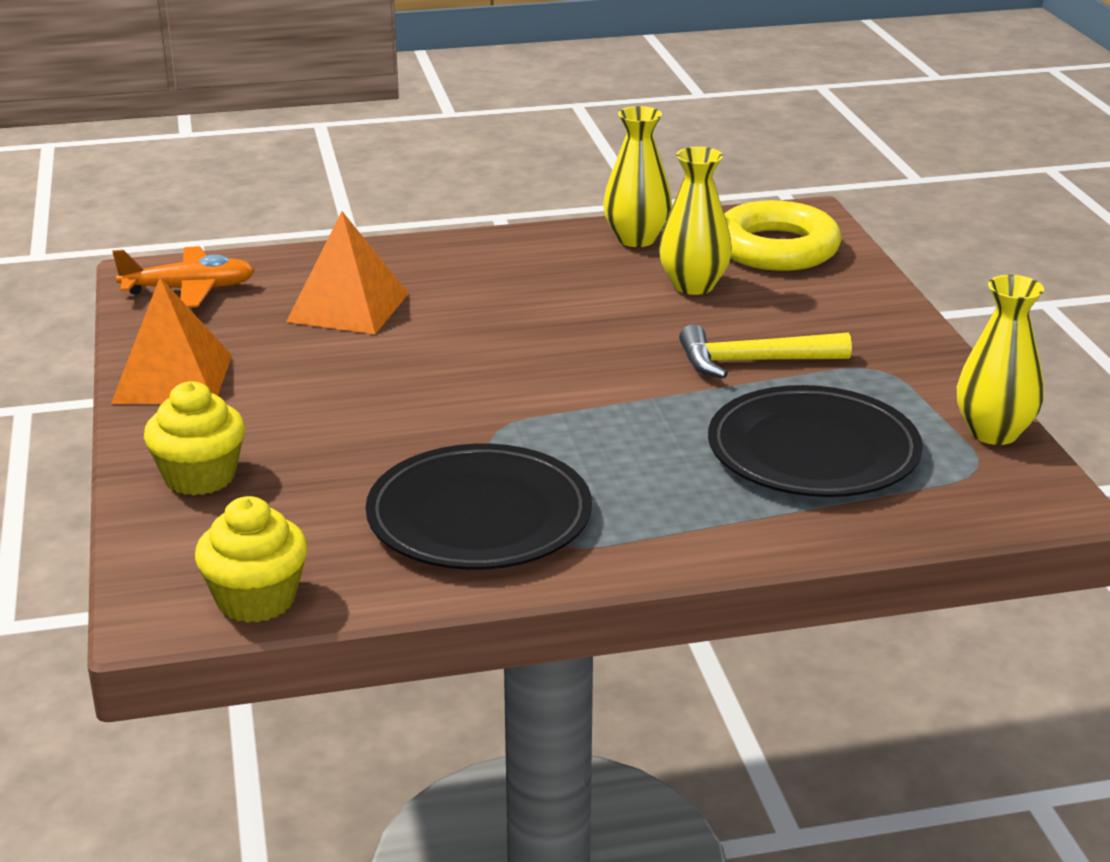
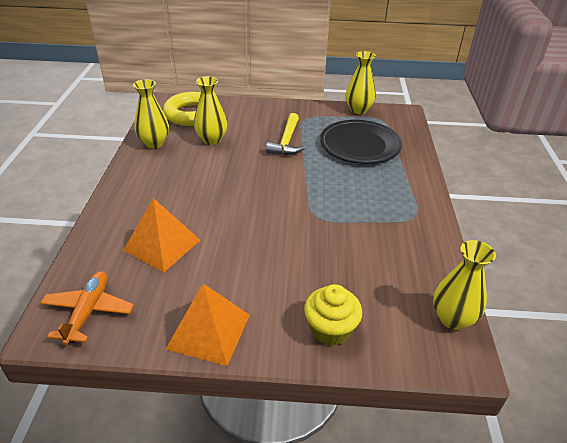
camera: 75 degrees left, 10 degrees up
(256, 599) = (452, 319): yellow cupcake -> yellow vase
(479, 516) = (390, 235): black plate -> none

